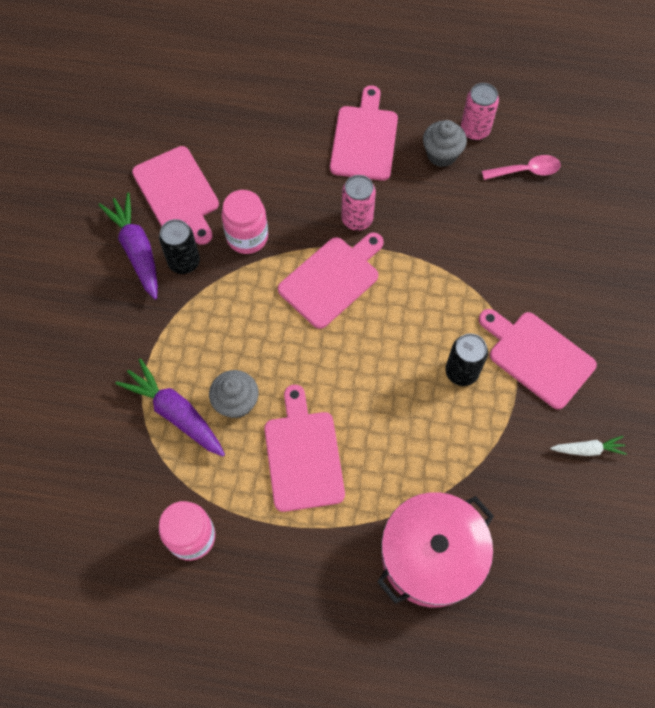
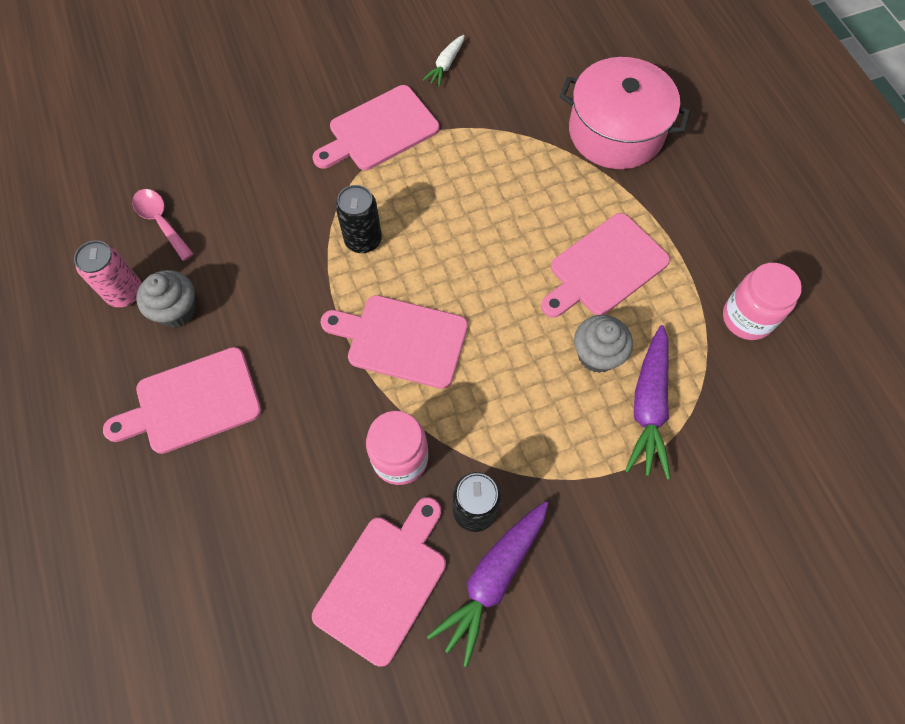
camera: 120 degrees left, 0 degrees up
(357, 219) = (311, 354): pink can -> none
(461, 372) = (433, 181): black can -> black can (363, 240)
(537, 357) = (379, 130): pink cutting board -> pink cutting board turned 45 degrees clockwise
(587, 449) = (446, 65): white carrot -> white carrot turned 120 degrees counterclockwise

